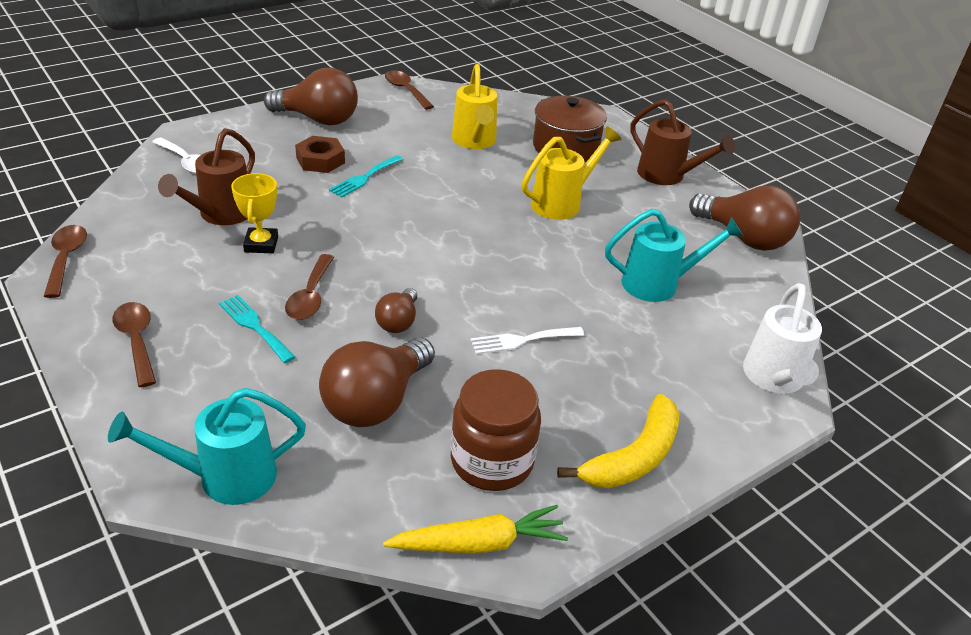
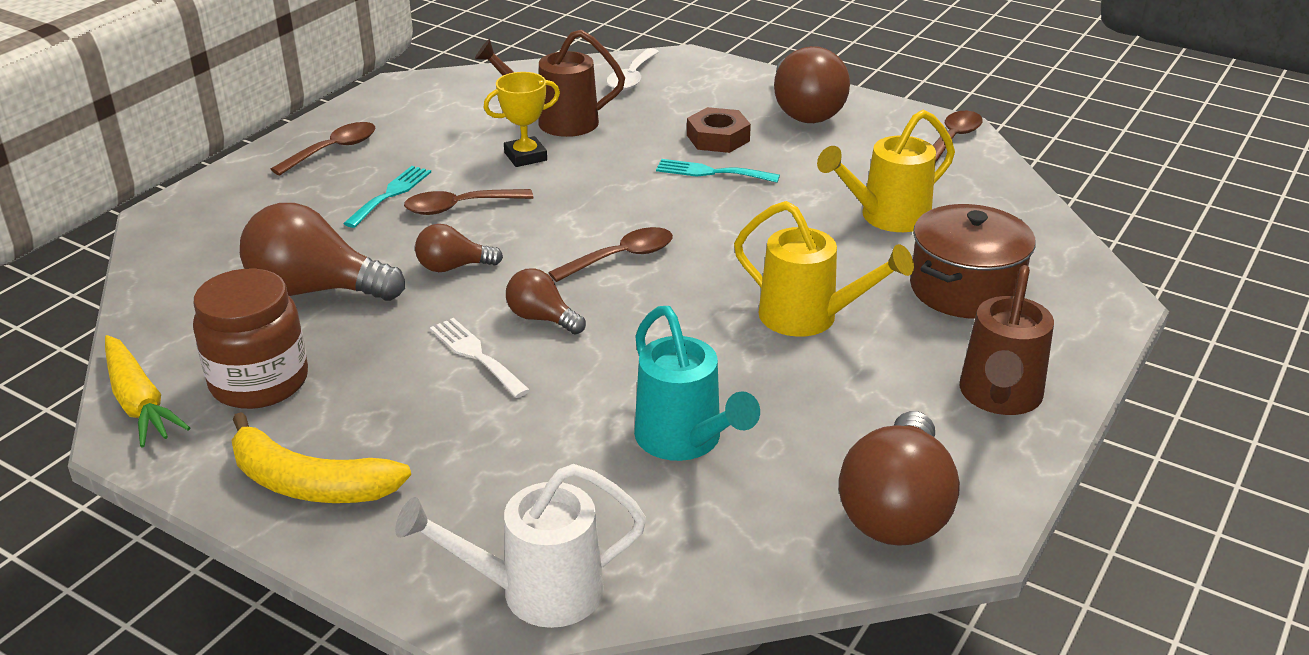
camera: 70 degrees right, 5 degrees down
(66, 259) = (425, 83): brown spoon -> brown spoon (621, 257)
(225, 477) = (180, 245): turquoise watering can -> none
(496, 300) = (542, 318): none -> brown light bulb

